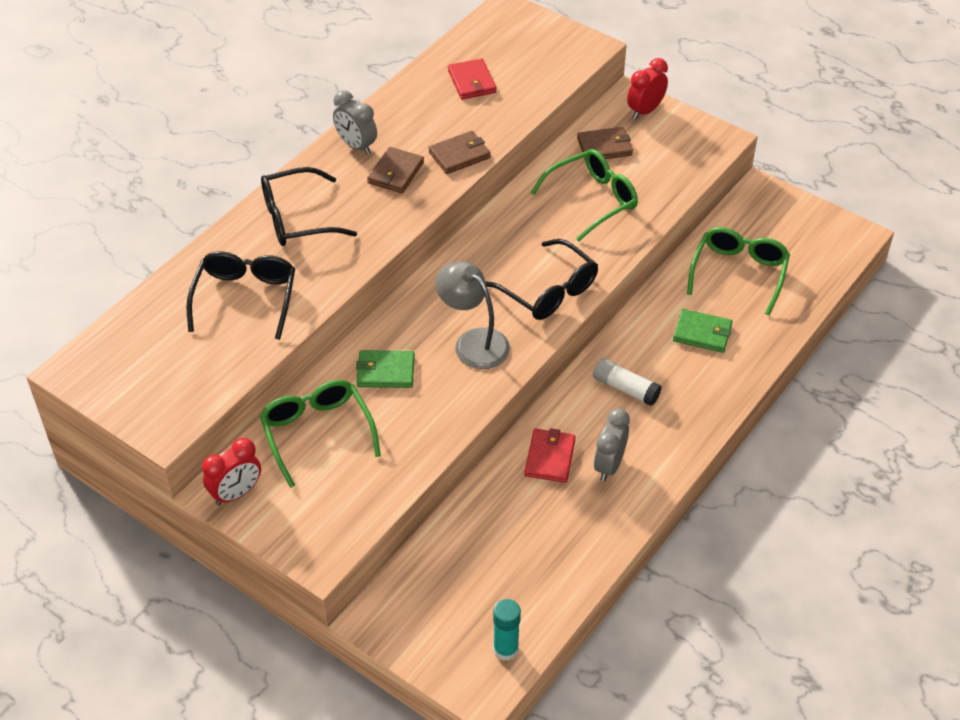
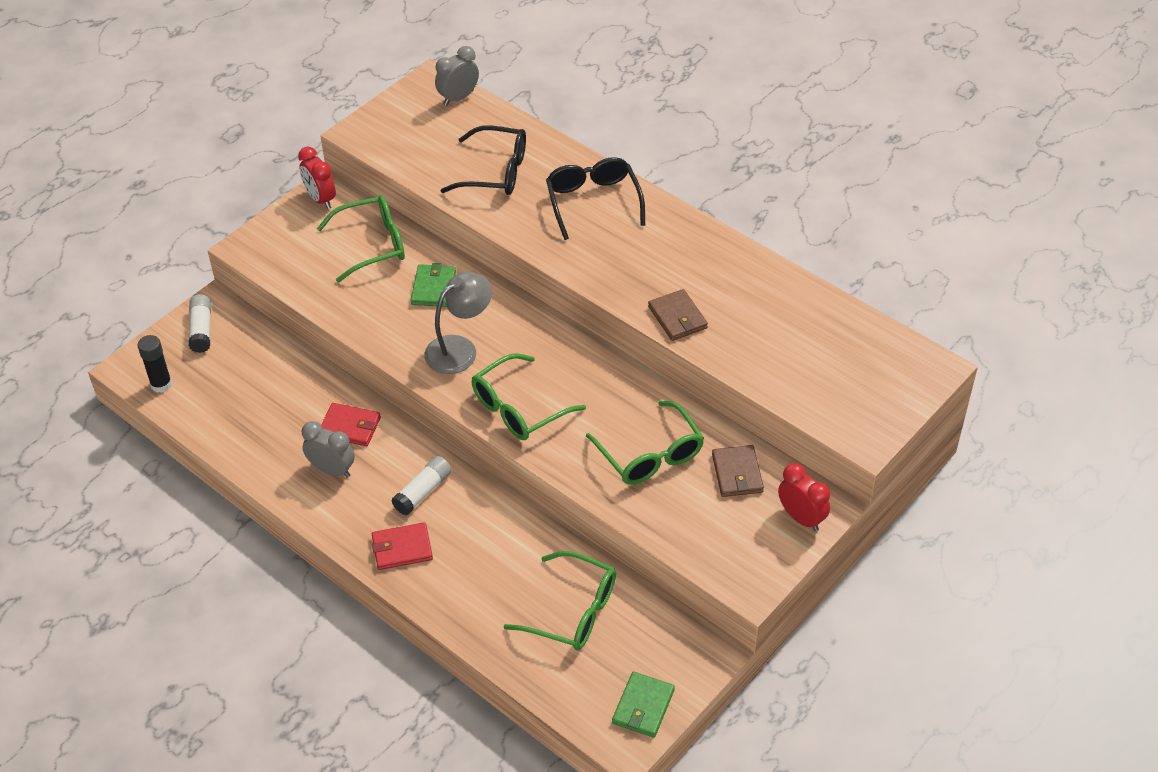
camera: 95 degrees right, 0 degrees up
(356, 146) = (694, 242): grey clock -> grey clock (458, 98)
(395, 173) = (653, 269): brown wallet -> none
(415, 624) = (201, 330): none -> white glue stick
(472, 82) = (798, 332): red wallet -> red wallet (402, 548)
(505, 649) = (161, 384): turquoise glue stick -> black glue stick
(548, 290) = (519, 408): black glasses -> green glasses
(702, 333) = (487, 565): green wallet -> green wallet (643, 706)

